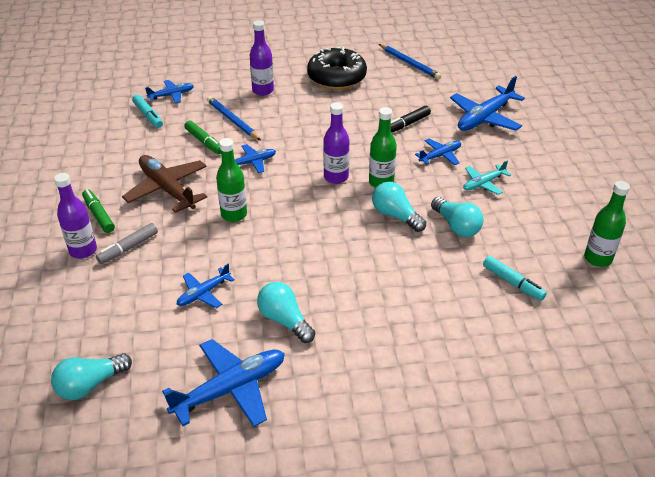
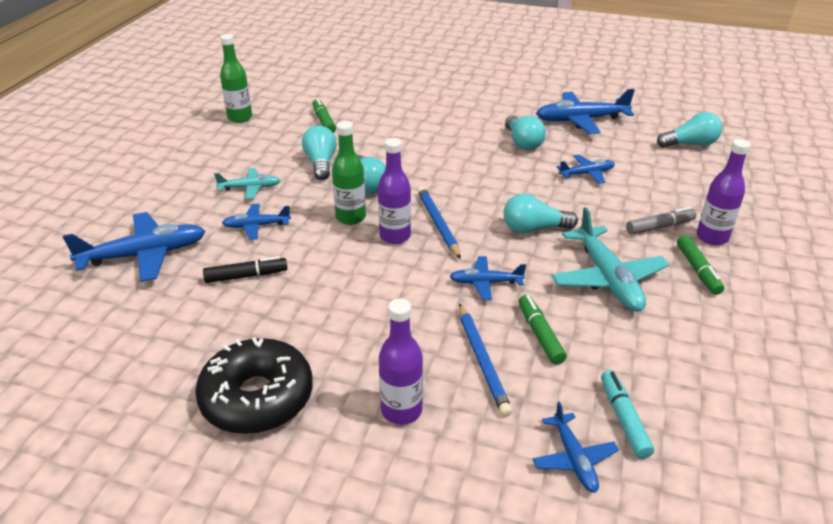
camera: 155 degrees left, 5 degrees down
(167, 189) = (607, 278): brown plane -> turquoise plane
(171, 95) = (573, 458): blue plane -> blue plane turned 105 degrees counterclockwise
(234, 214) = (534, 229): green bottle -> turquoise light bulb
(409, 63) = (111, 386): blue pencil -> blue pencil (438, 224)
(512, 283) = (324, 121): turquoise marker -> green marker

